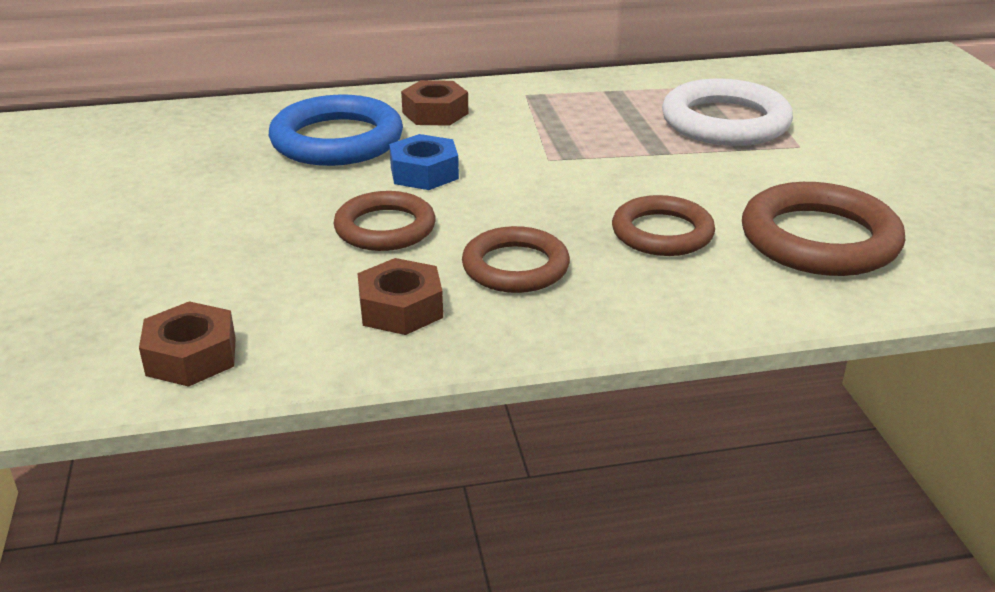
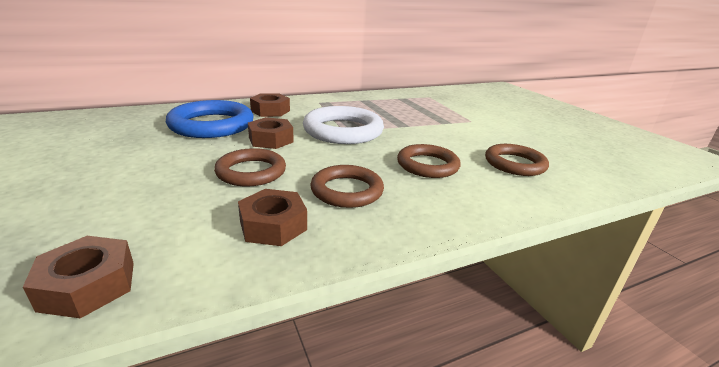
camera: 15 degrees left, 5 degrees down
(424, 173) = (271, 140): blue nut -> brown nut
(725, 122) = (428, 112): white ring -> white ring (343, 131)
(819, 239) = (514, 164): brown ring -> brown ring, size x0.66

